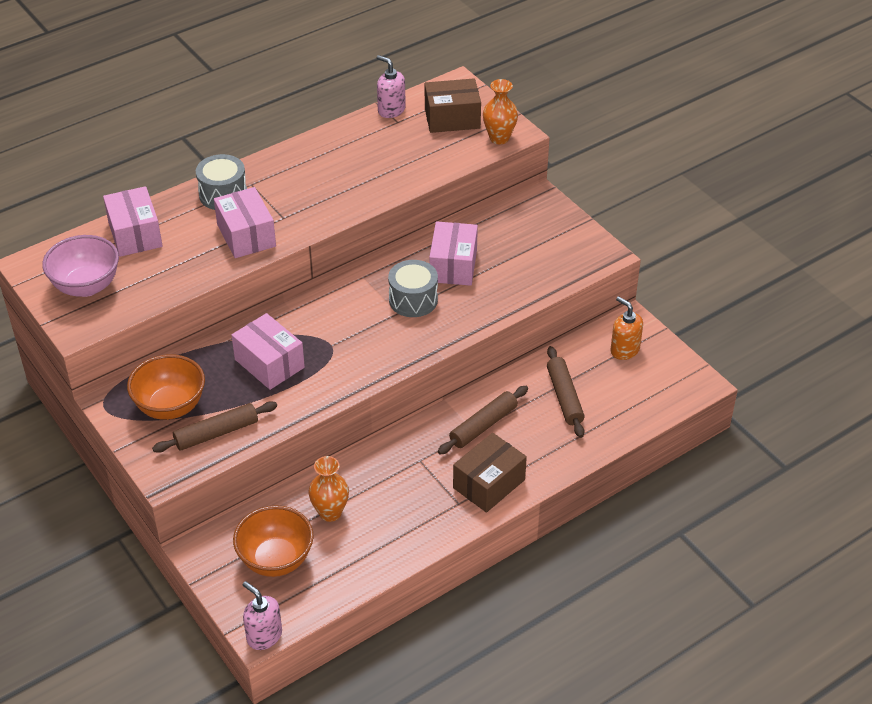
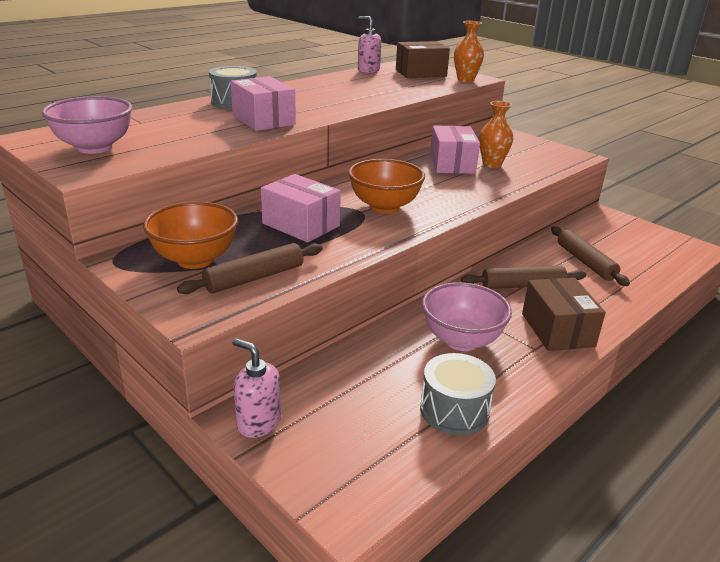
camera: 10 degrees left, 15 degrees down
(135, 234) = (148, 121): pink box -> none
(264, 636) = (356, 516): pink soap dispenser -> pink soap dispenser (258, 422)
(276, 560) = (345, 420): orange bowl -> orange bowl (384, 207)
(330, 512) = (395, 367): orange vase -> orange vase (492, 164)
(397, 489) = (461, 340): none -> pink bowl
(413, 300) = (427, 182): grey drum -> grey drum (454, 410)
(483, 425) = (522, 285): brown rolling pin -> brown rolling pin turned 45 degrees clockwise
(489, 484) = (557, 330): brown box -> brown box turned 45 degrees counterclockwise
(624, 350) = (614, 231): orange soap dispenser -> none

